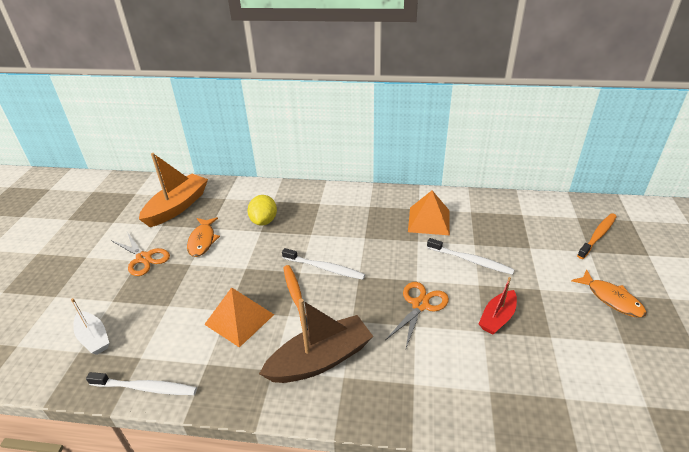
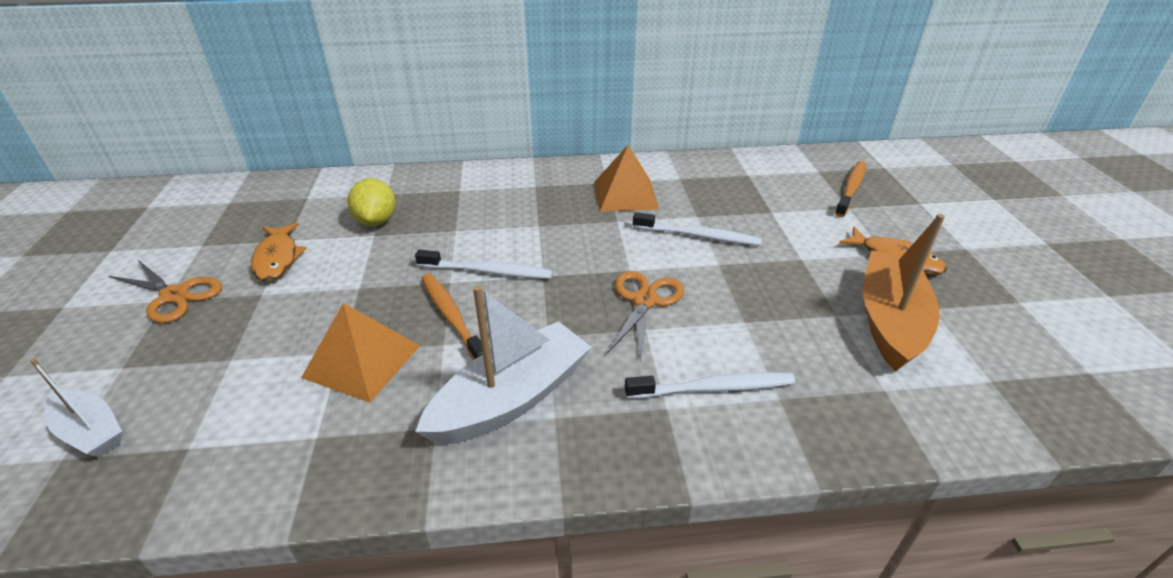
camera: 15 degrees left, 0 degrees up
(146, 388) = (205, 495): white toothbrush -> white toothbrush (713, 388)
(177, 207) = (225, 217): orange boat -> orange boat (889, 320)
(320, 360) = (511, 399): brown boat -> white boat
(497, 318) = (758, 301): red boat -> none

